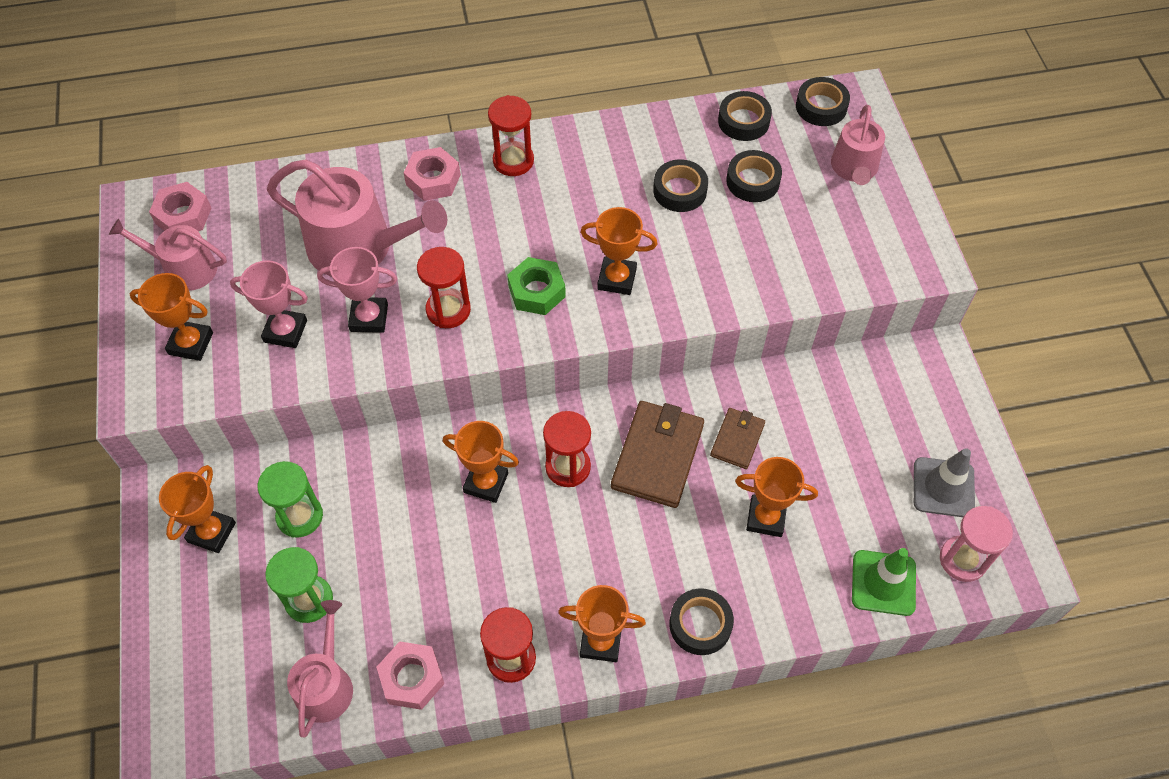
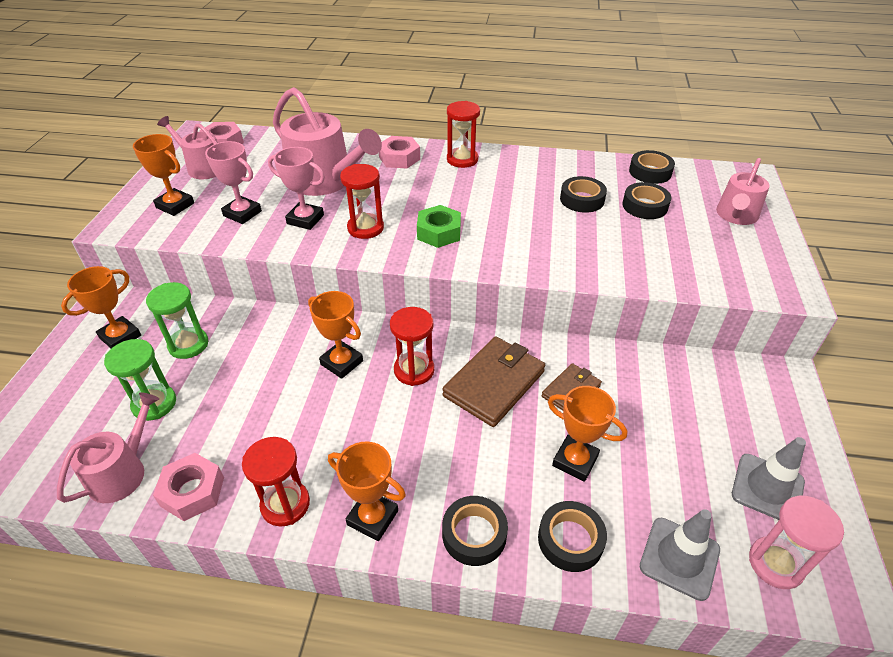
camera: 20 degrees right, 15 degrees down
(617, 279) = (506, 239): orange trophy -> none
(821, 107) = (718, 176): black tape -> black tape (570, 540)
(883, 583) = (679, 558): green traffic cone -> grey traffic cone

